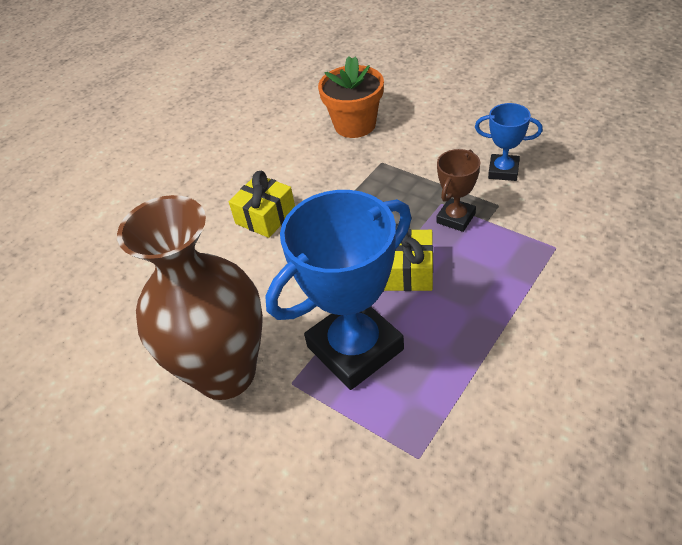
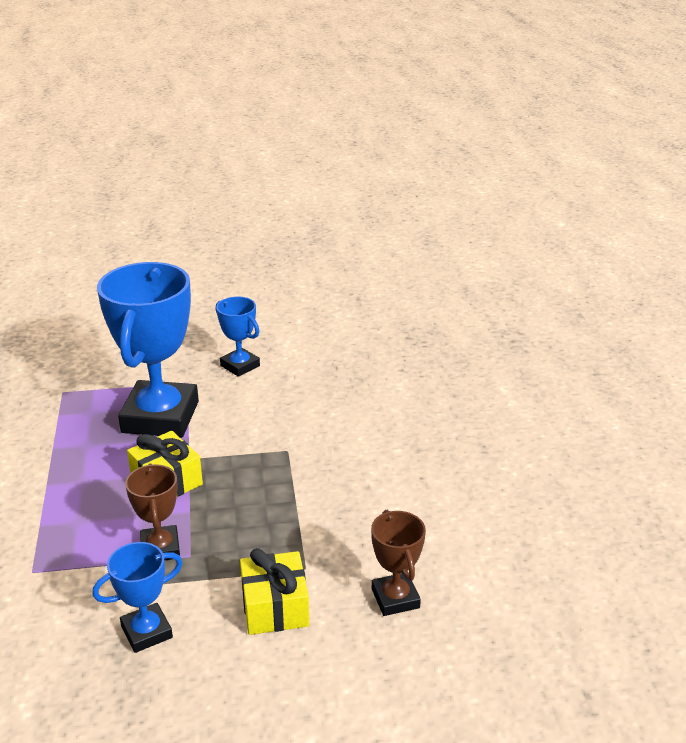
camera: 130 degrees right, 15 degrees down
(225, 373) = (240, 366): brown vase -> blue trophy
(265, 216) = (353, 457): yellow gift -> yellow gift (275, 607)
(355, 125) = (395, 598): orange flower pot -> brown trophy

